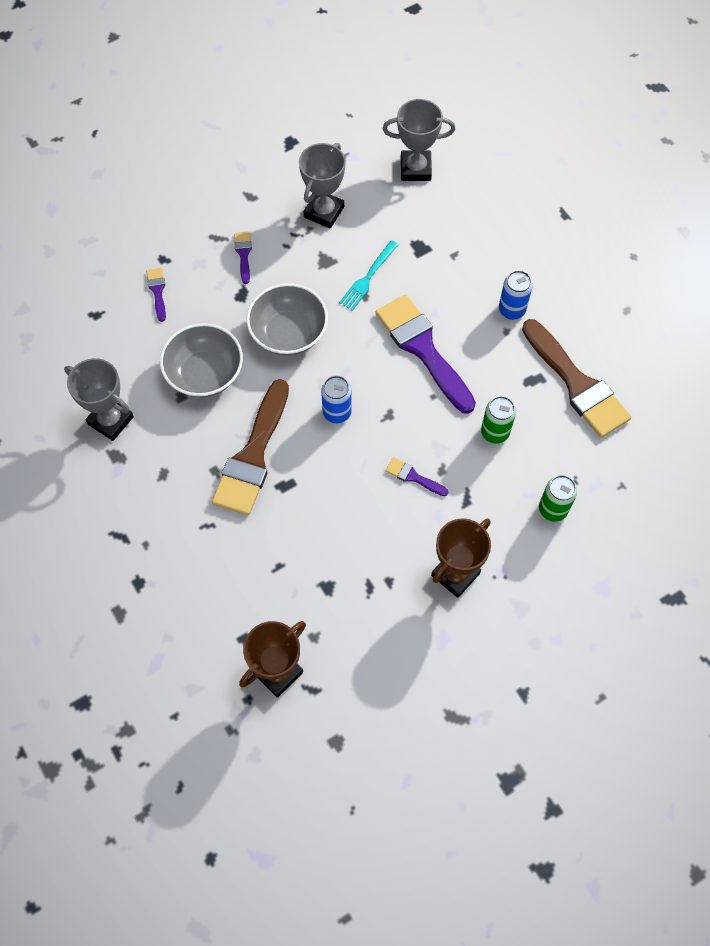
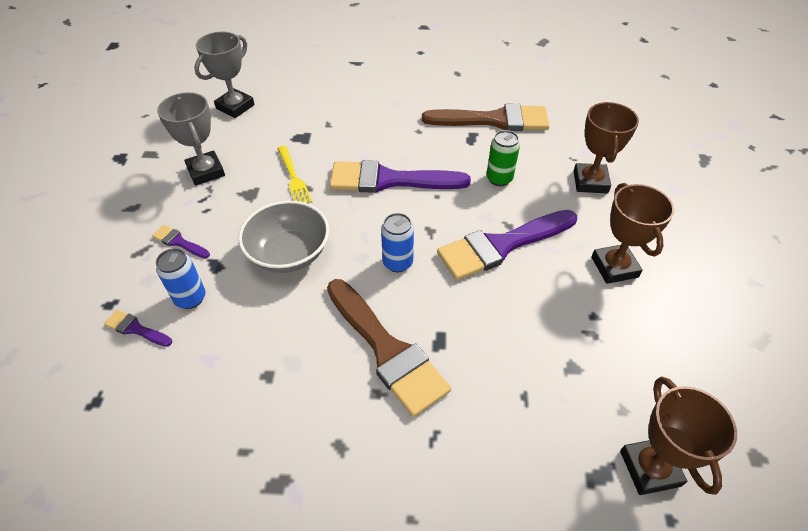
camera: 55 degrees left, 15 degrees down
(110, 420) = (230, 463): grey trophy -> none
(205, 373) = (264, 340): grey bowl -> none
(368, 277) = (293, 177): turquoise fork -> yellow fork
(413, 477) = (501, 246): purple brush -> purple brush, size x2.30
(511, 310) = (404, 120): blue can -> blue can (190, 298)
(552, 509) = (590, 182): green can -> brown trophy

